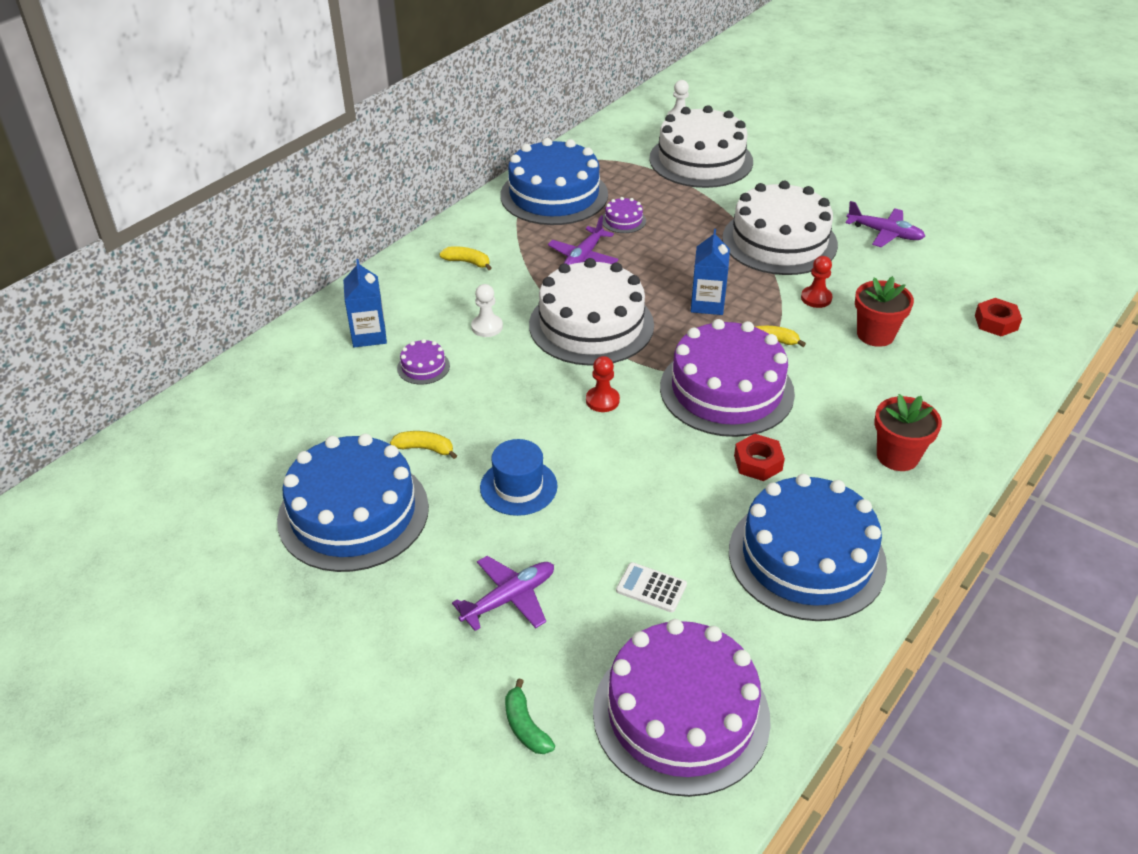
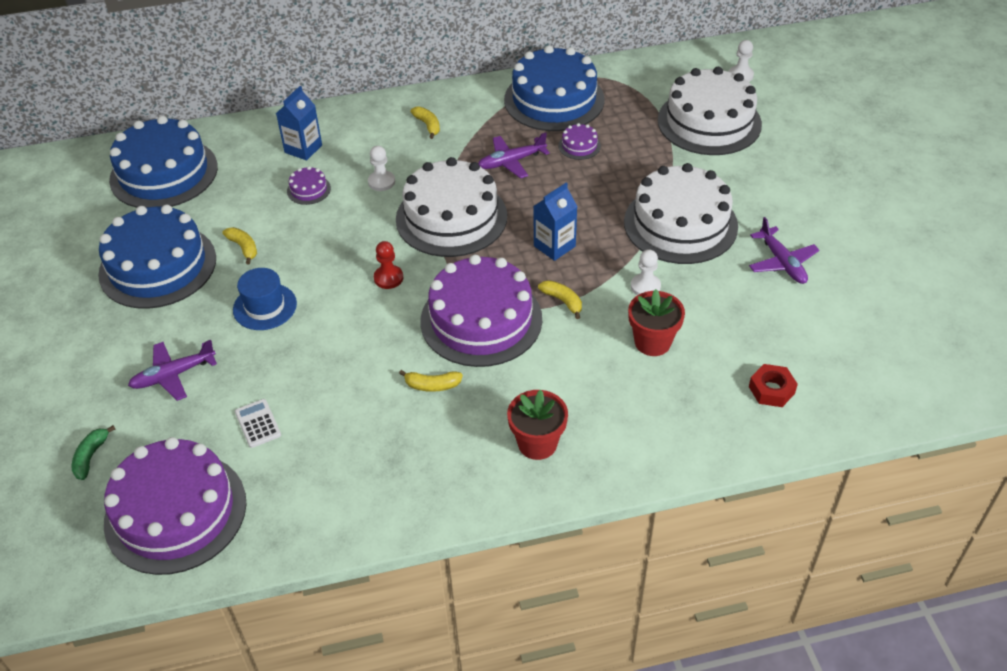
camera: 40 degrees right, 5 degrees up
(509, 598) = (173, 375): purple plane -> purple plane turned 150 degrees clockwise
(758, 463) = (432, 385): red nut -> yellow banana
(806, 557) = (376, 471): blue cake -> blue cake (164, 173)
(816, 298) = (645, 286): red pawn -> white pawn

